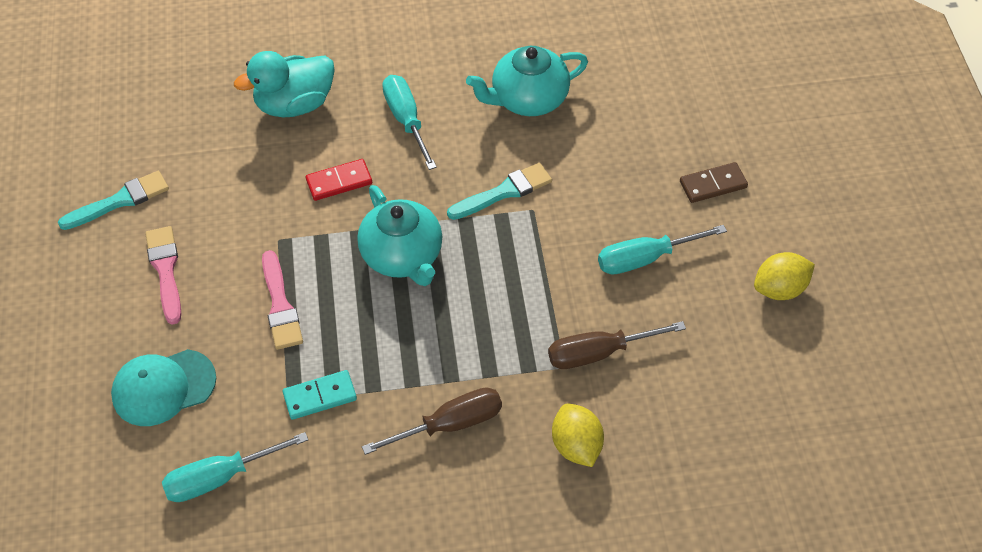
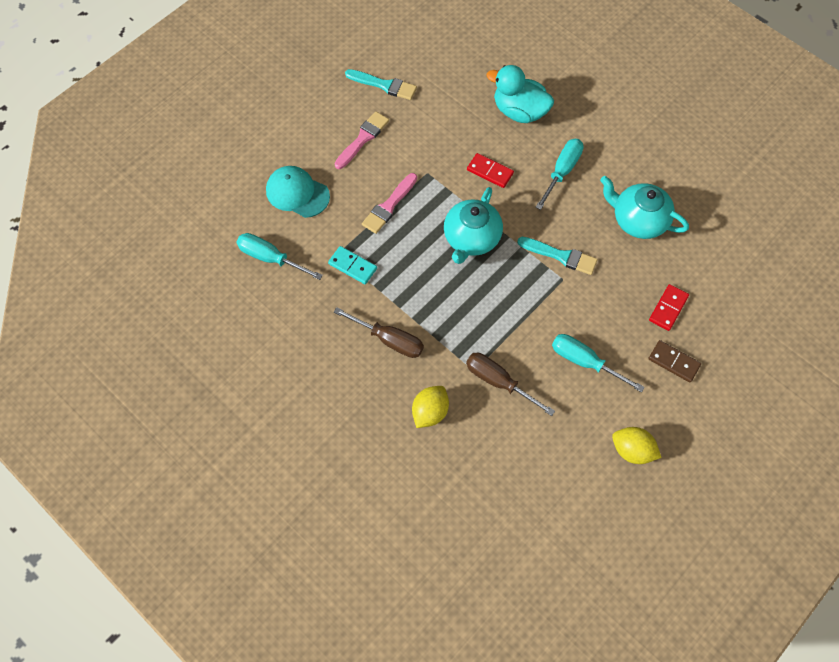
camera: 50 degrees right, 10 degrees up
(650, 146) = (668, 308): none -> red domino

